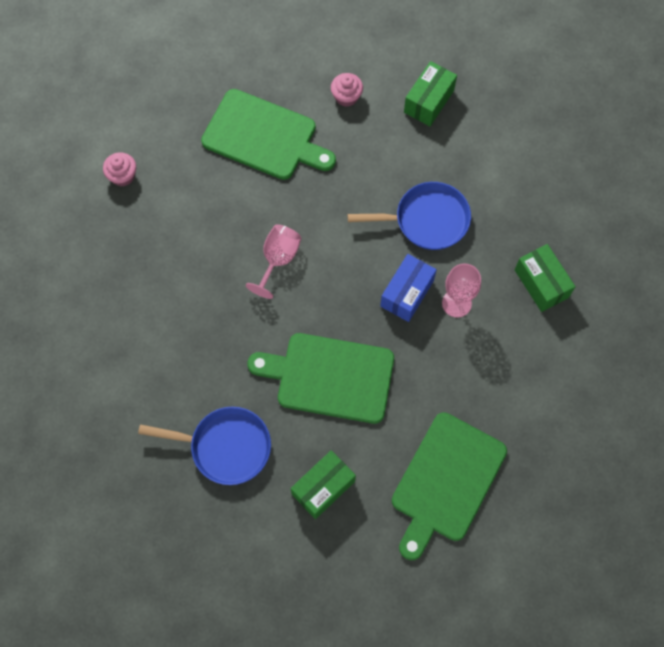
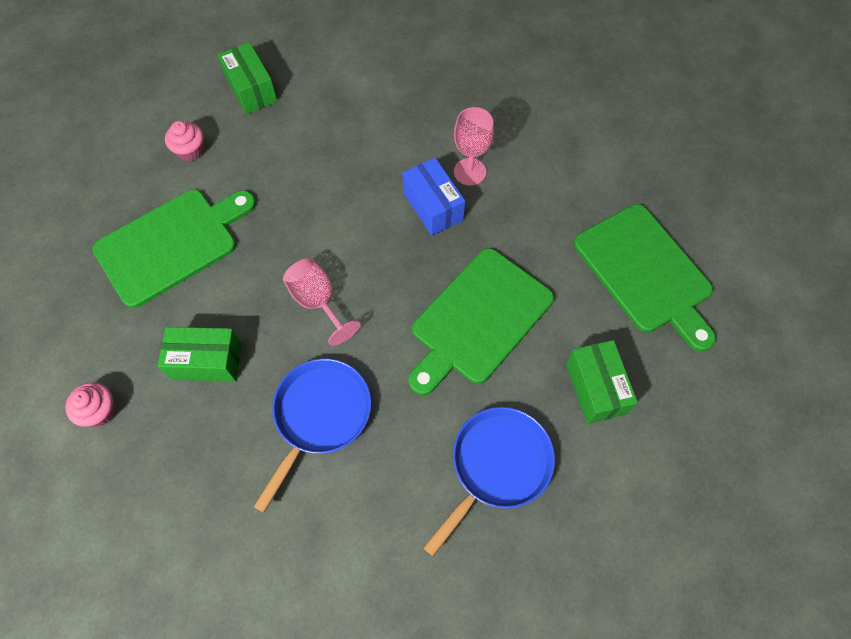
camera: 60 degrees left, 5 degrees down
(426, 220) = (369, 152): blue pan -> blue pan (319, 416)
(541, 283) = (493, 99): green box -> green box (207, 361)

